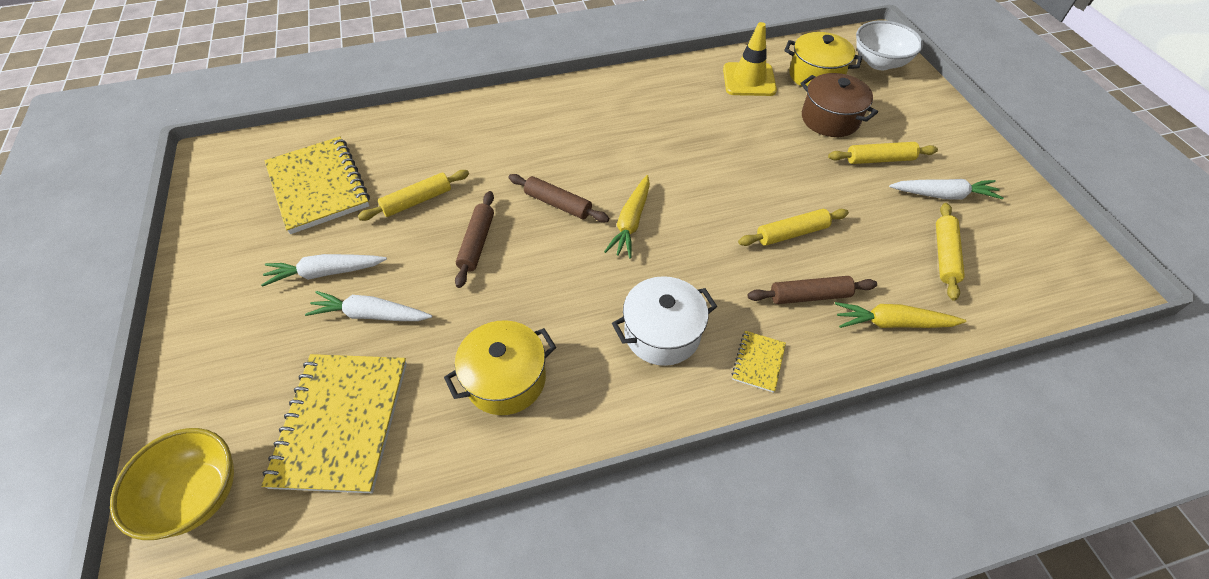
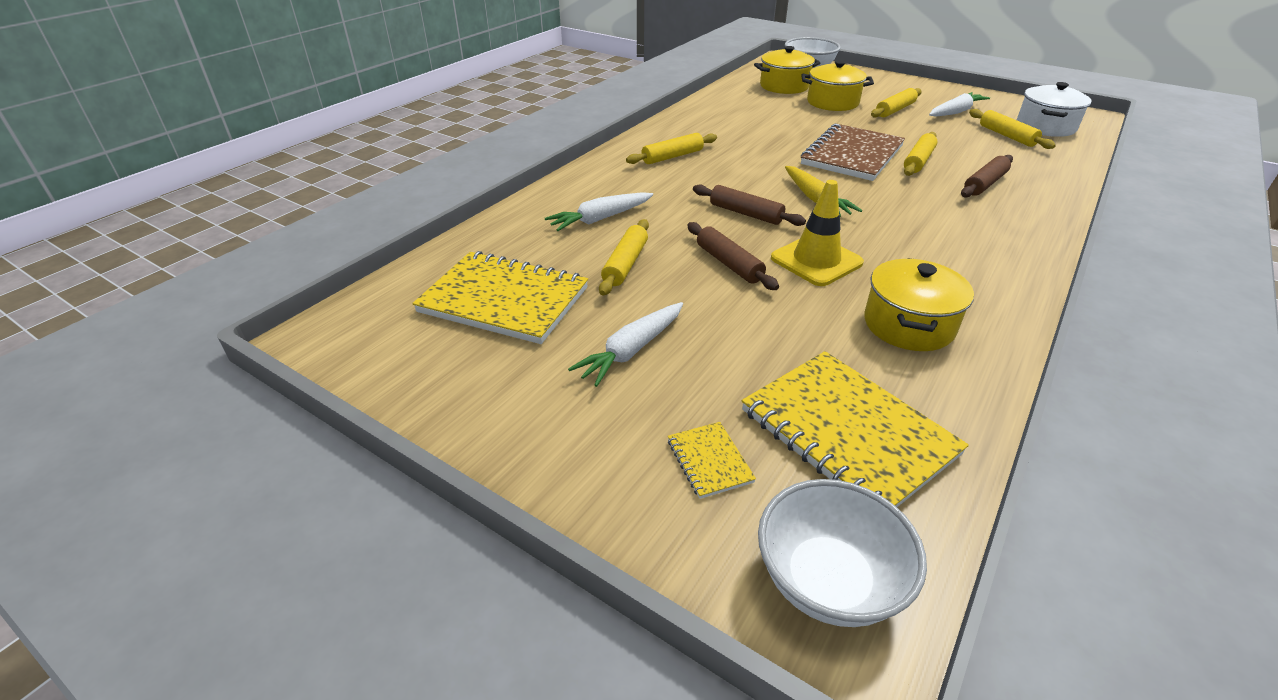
camera: 40 degrees left, 15 degrees down
(197, 495) = (828, 581): yellow bowl -> white bowl
(371, 314) = (730, 352): white carrot -> white carrot (600, 219)
(558, 204) = (746, 213): brown rolling pin -> brown rolling pin turned 45 degrees clockwise
(593, 114) = (672, 156): none -> yellow rolling pin
(662, 333) = (949, 243): white pot -> white pot (1045, 127)
(740, 192) = (852, 155): none -> brown notebook
(749, 80) = (747, 102): yellow traffic cone -> yellow traffic cone (816, 260)
(758, 362) = (1023, 227): yellow notebook -> yellow notebook (709, 461)
(830, 119) = (832, 102): brown pot -> yellow pot
(892, 323) = (1044, 175): yellow carrot -> none

